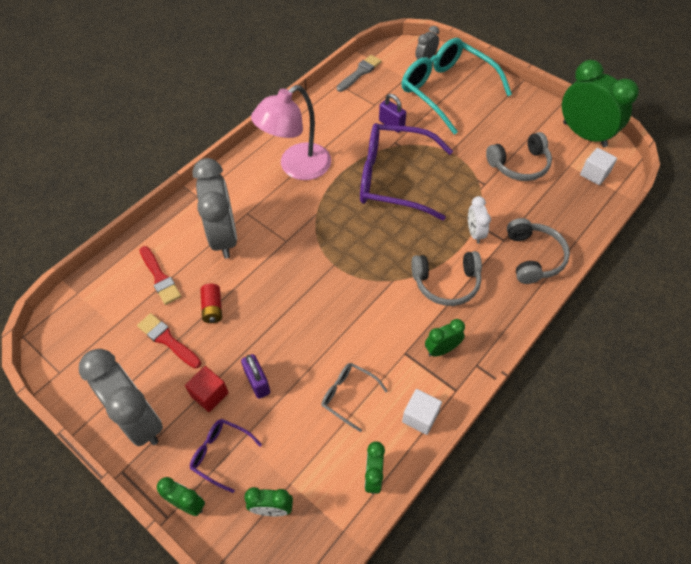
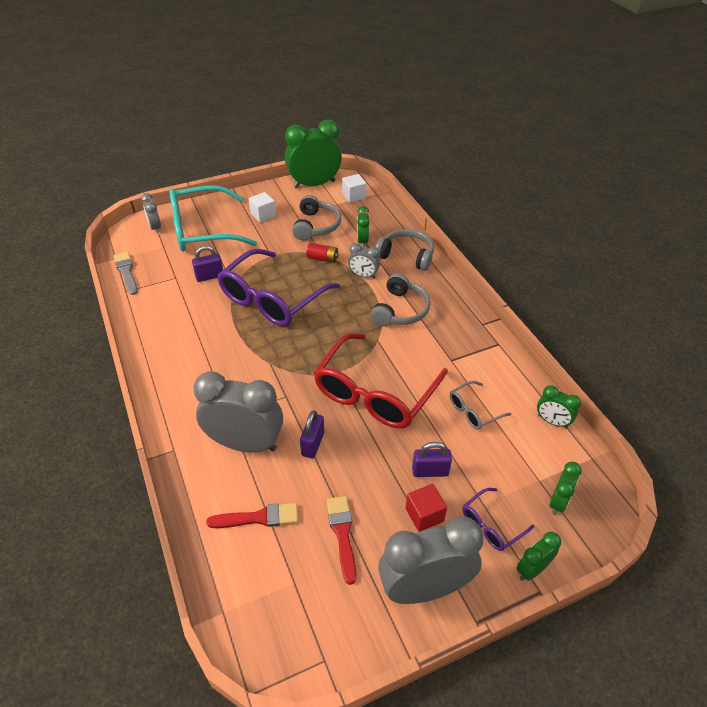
camera: 65 degrees left, 10 degrees down
(167, 340) = (342, 534): red brush -> red brush turned 105 degrees clockwise
(212, 308) = (327, 481): red battery -> red battery (322, 258)
(245, 282) = (313, 444): none -> purple padlock
(296, 167) = (203, 357): pink lamp -> none
(327, 304) = (376, 392): none -> red glasses
(420, 417) = (512, 373): white cube -> white cube (263, 215)
(441, 349) = (459, 337): green clock -> green clock (362, 241)
(474, 233) = (363, 276): white clock -> grey clock

